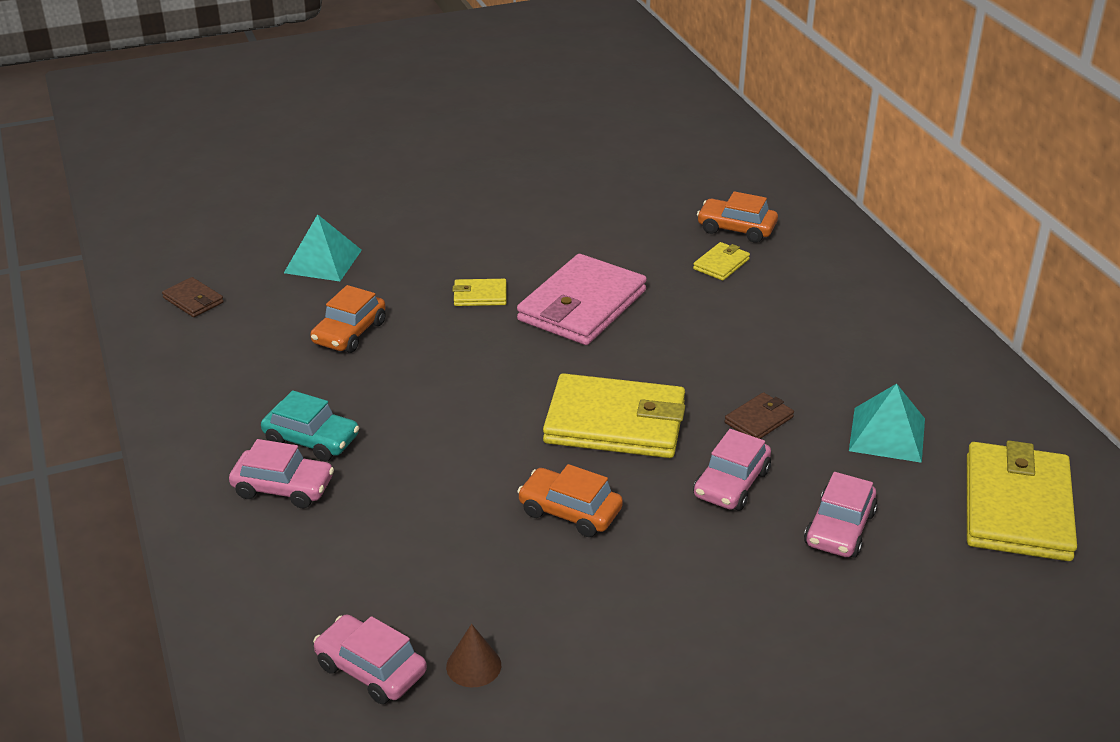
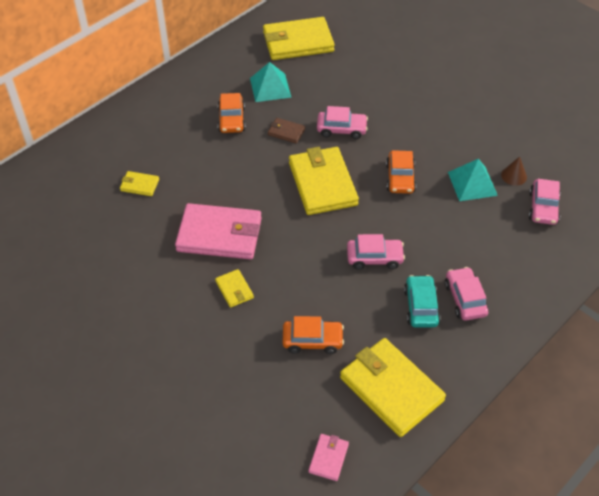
camera: 115 degrees left, 15 degrees up
(193, 300) = (328, 458): brown wallet -> pink wallet
(223, 371) = (391, 389): none -> yellow wallet
(323, 261) = (237, 402): turquoise pyramid -> turquoise pyramid (472, 183)
(736, 229) = (92, 189): orange car -> orange car (231, 119)
(839, 529) = (348, 89): pink car -> pink car (374, 258)

